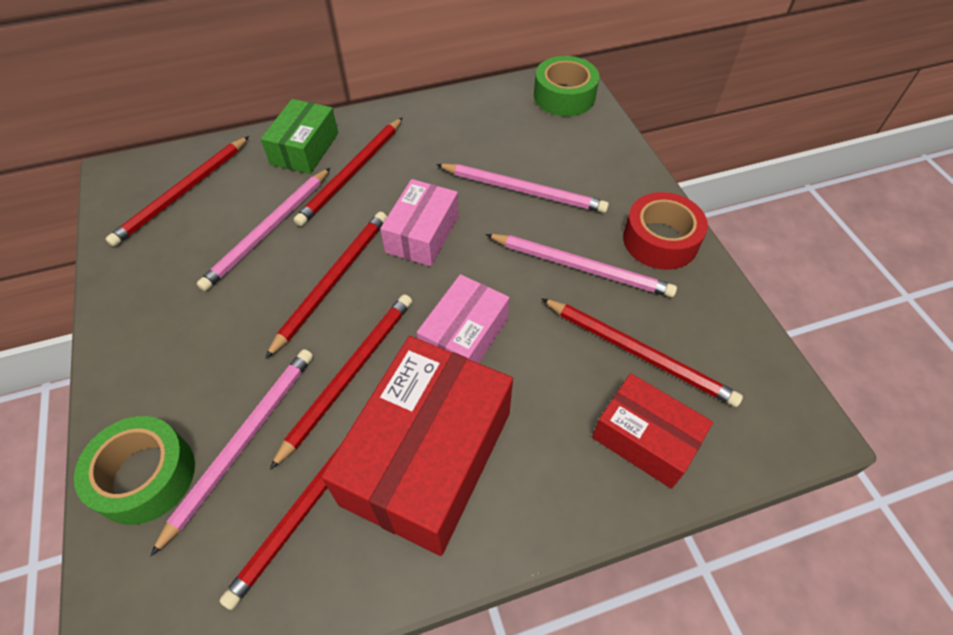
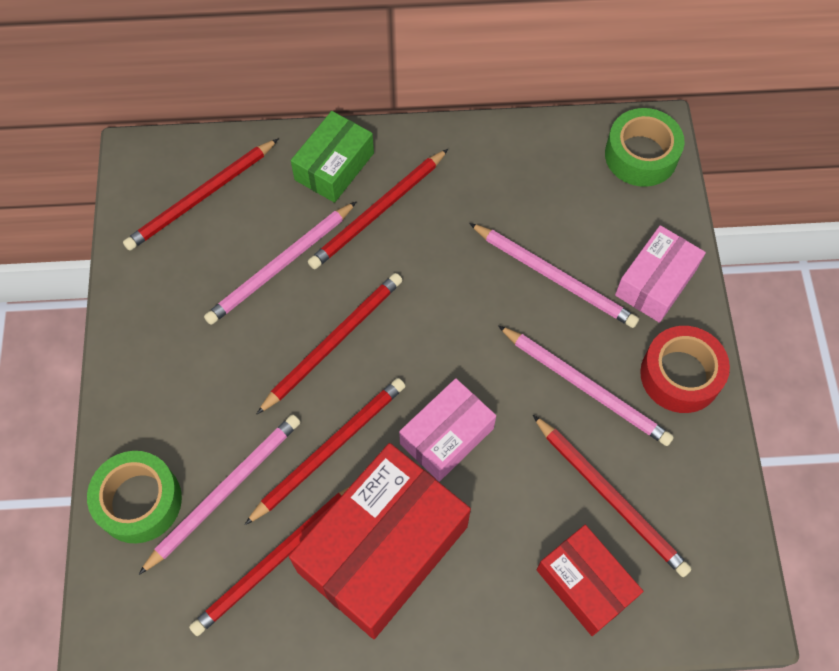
camera: 15 degrees right, 10 degrees up
(422, 234) = (434, 307): pink box -> pink box (655, 282)

